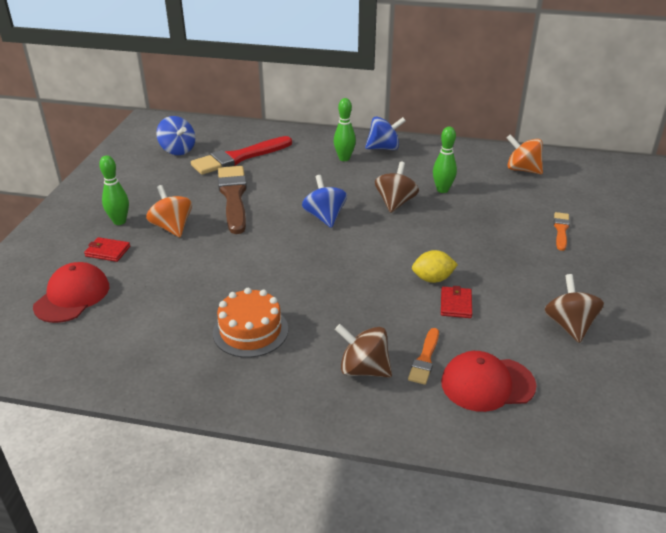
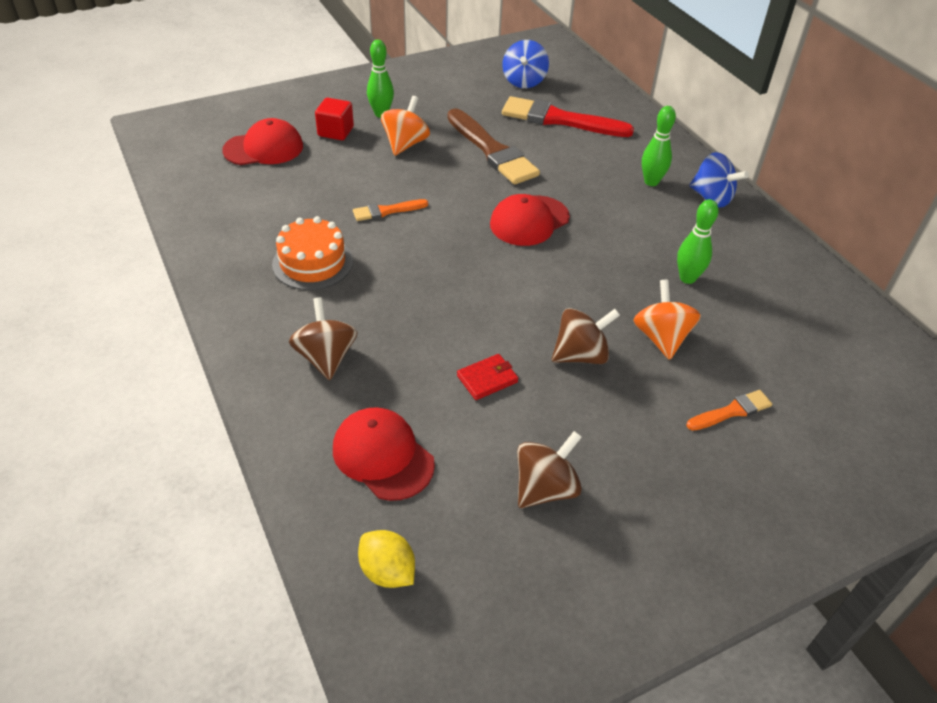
camera: 50 degrees right, 10 degrees up
(107, 251) = (335, 132): red wallet -> red cube
(233, 196) = (492, 150): brown brush -> brown brush turned 105 degrees clockwise
(324, 217) = (529, 221): blue spinning top -> red cap
(395, 203) = (615, 255): brown spinning top -> brown spinning top (581, 355)
(425, 359) = (378, 393): orange brush -> orange brush (387, 211)
(432, 279) = (511, 343): yellow lemon -> yellow lemon (387, 571)
(522, 169) = (824, 324): orange spinning top -> orange spinning top (661, 338)

